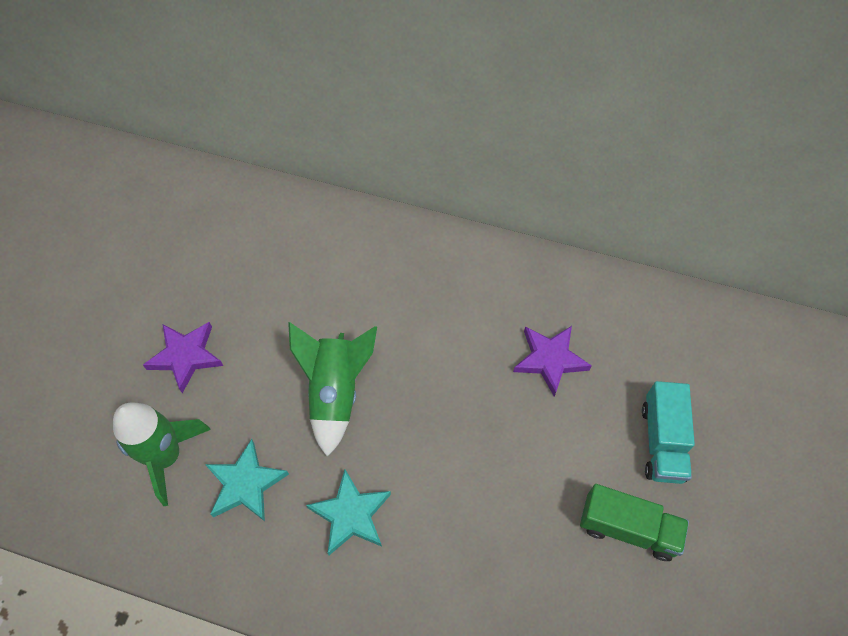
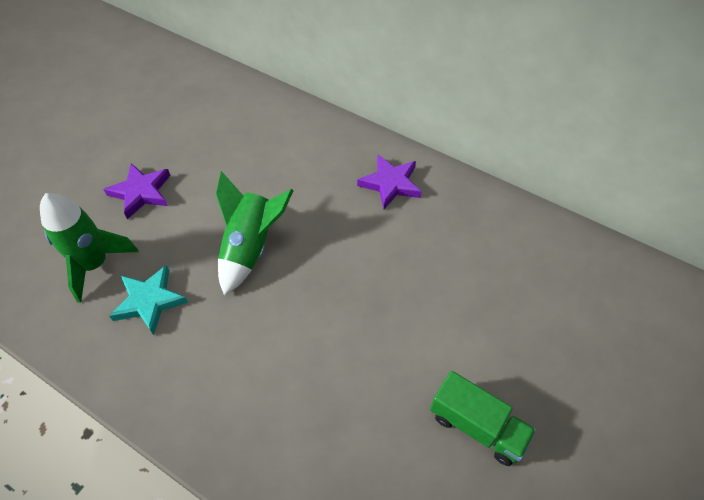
camera: 15 degrees right, 5 degrees down
(351, 514) = (227, 348): turquoise star -> none
(550, 360) = (447, 263): purple star -> purple star (390, 184)
(662, 442) = (532, 357): turquoise truck -> none

